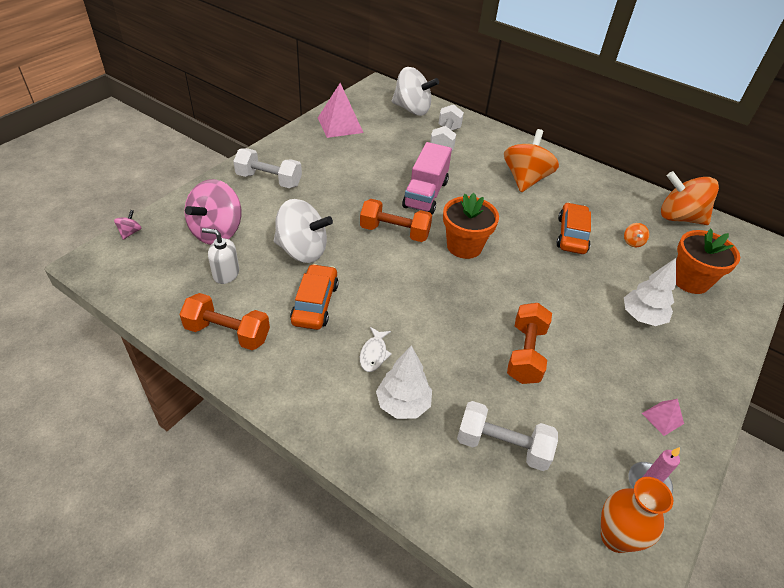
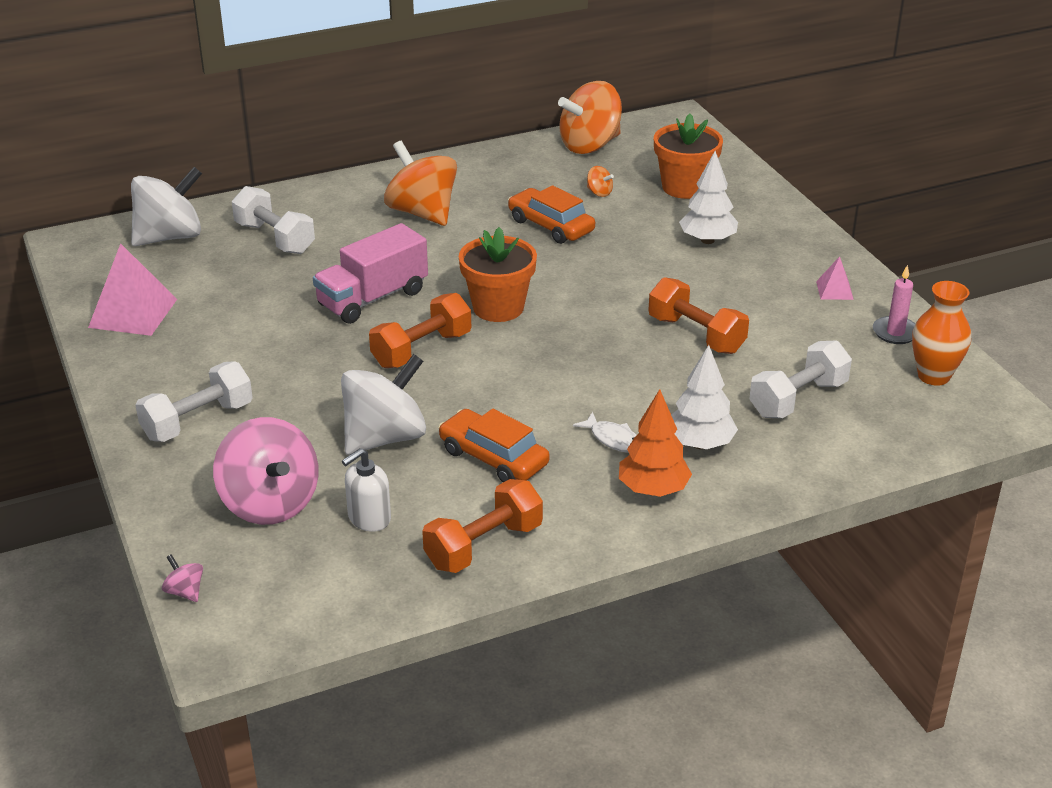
camera: 55 degrees left, 10 degrees down
(334, 397) = (653, 489): none -> orange tree
(425, 194) = (372, 298): pink truck -> pink truck turned 90 degrees clockwise

